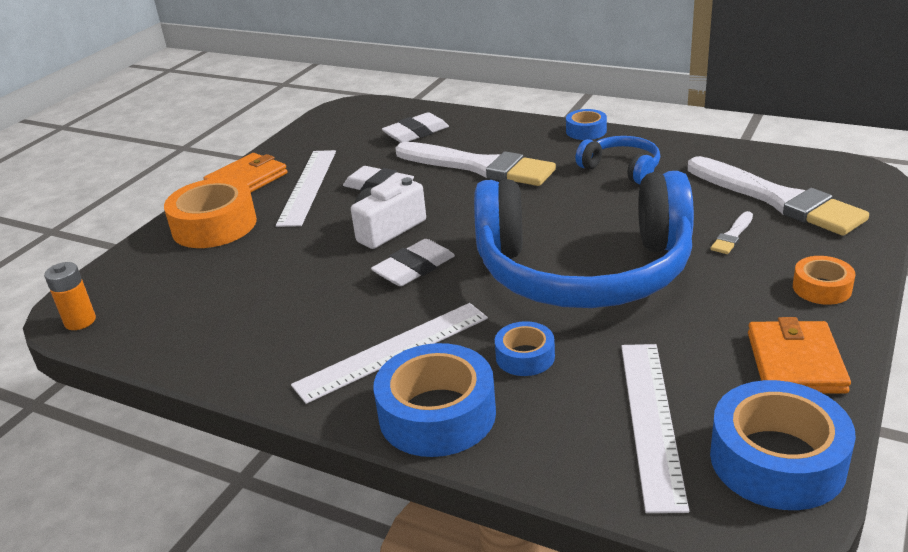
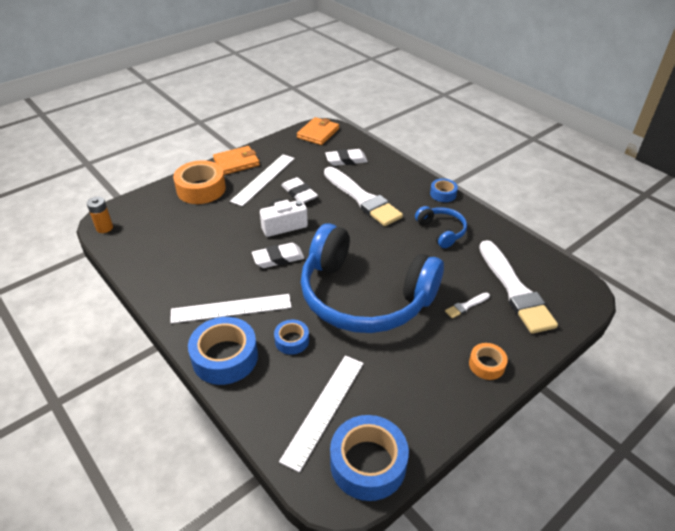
camera: 20 degrees right, 10 degrees up
(795, 362) = (429, 408): orange wallet -> orange wallet (318, 133)

